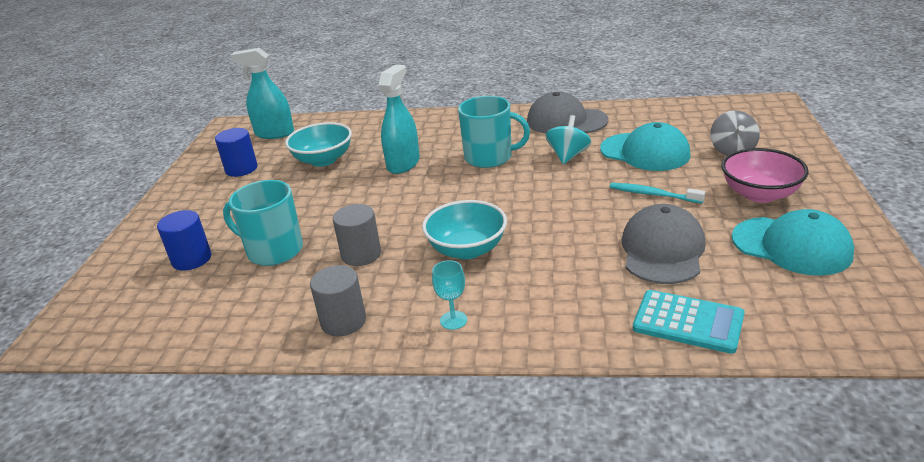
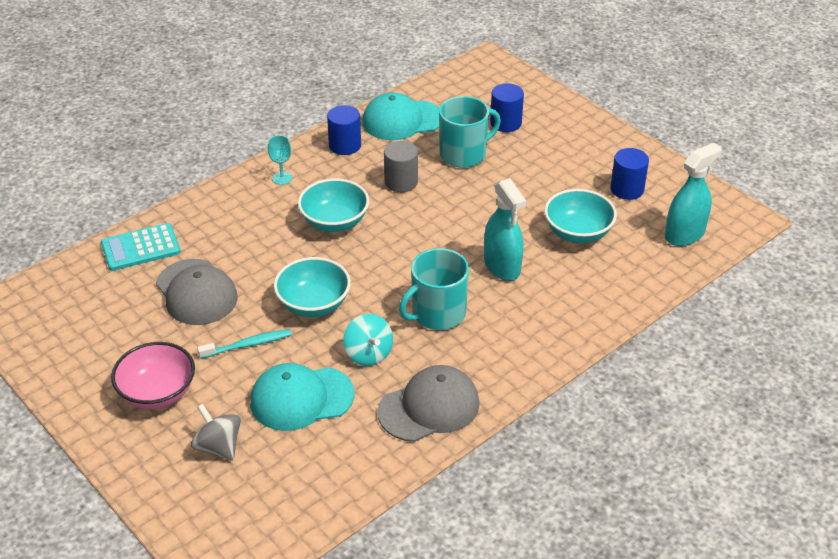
camera: 130 degrees right, 10 degrees up
(343, 321) = (345, 145): grey cylinder -> blue cylinder
(568, 198) = (313, 304): none -> turquoise bowl
(791, 246) = (104, 345): turquoise cap -> turquoise cap (402, 120)

